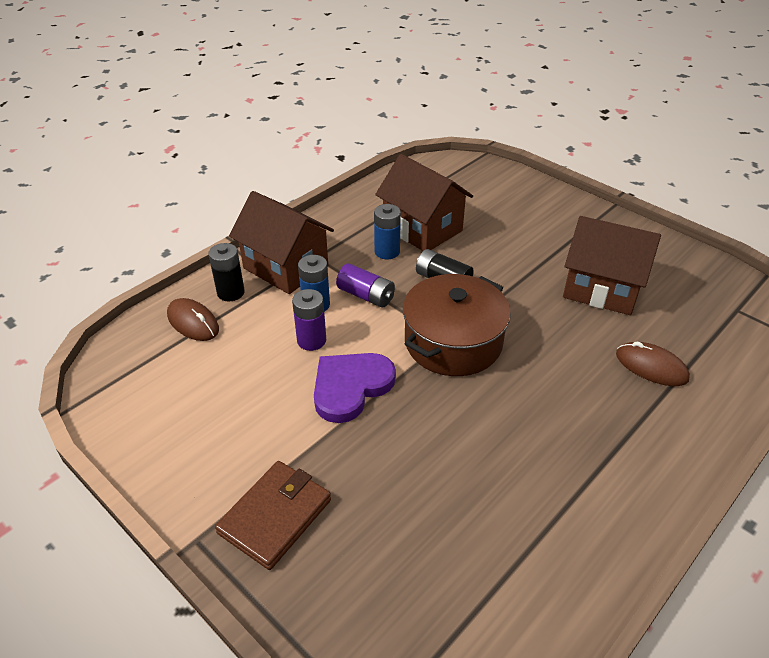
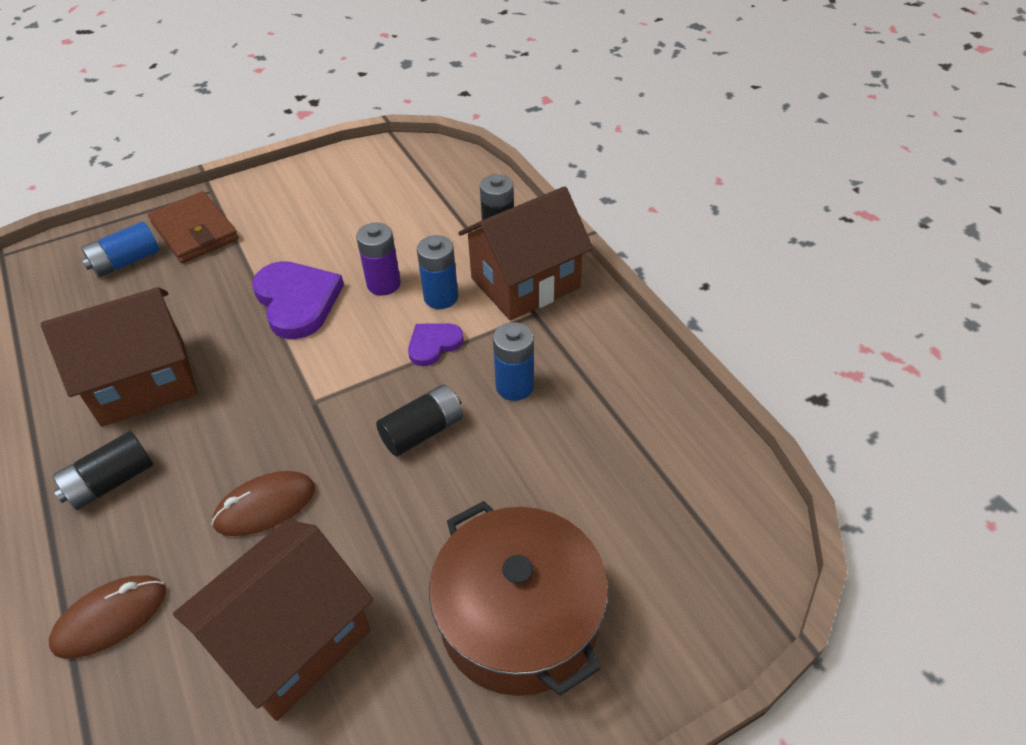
camera: 110 degrees right, 5 degrees up
(193, 322) = (463, 205): brown mouse -> brown mouse (265, 506)
(343, 557) = (126, 262): none -> blue battery
(366, 295) = (433, 344): purple battery -> purple heart
(422, 229) = (554, 443): brown house -> brown house (144, 382)
(453, 342) = (303, 405): brown pot -> brown pot (519, 618)
(575, 418) = (111, 482): none -> black battery

